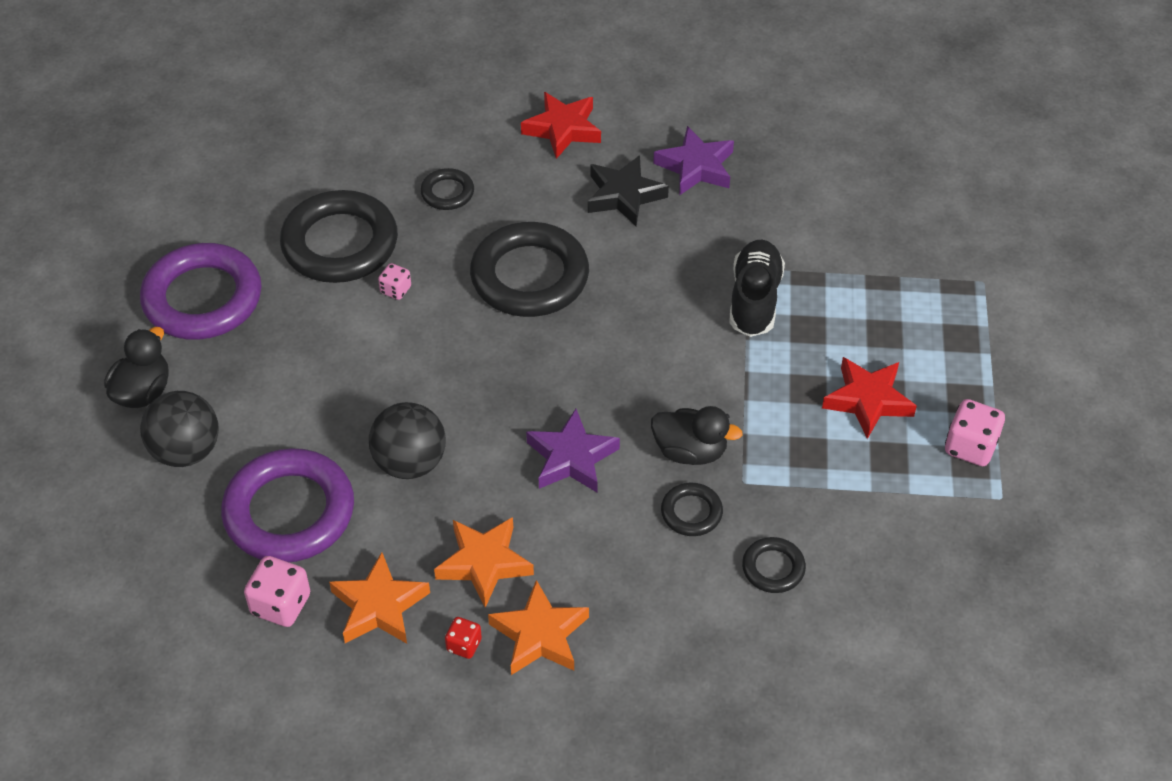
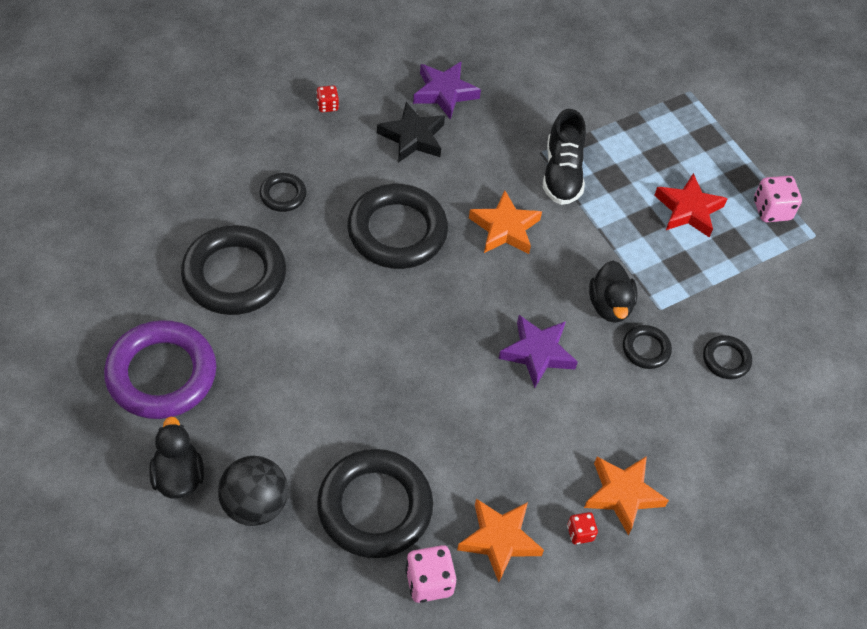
camera: 40 degrees left, 5 degrees up
(289, 512) = (375, 507): purple ring -> black ring
(395, 290) = (308, 291): pink dice -> none
(410, 463) = (430, 419): black ball -> none
(484, 563) = (544, 465): orange star -> orange star (505, 228)
(563, 129) = (327, 106): red star -> red dice
(690, 451) = (610, 305): black duck -> black duck turned 105 degrees clockwise
(754, 300) = (562, 173): black shoe -> black shoe turned 150 degrees counterclockwise

